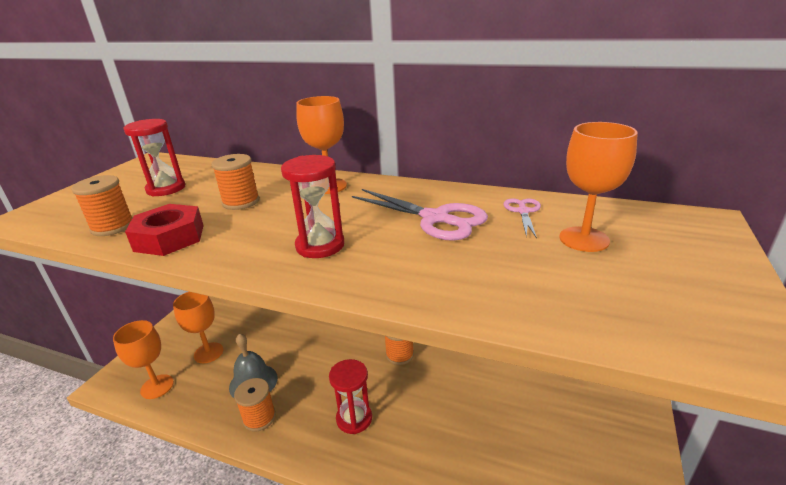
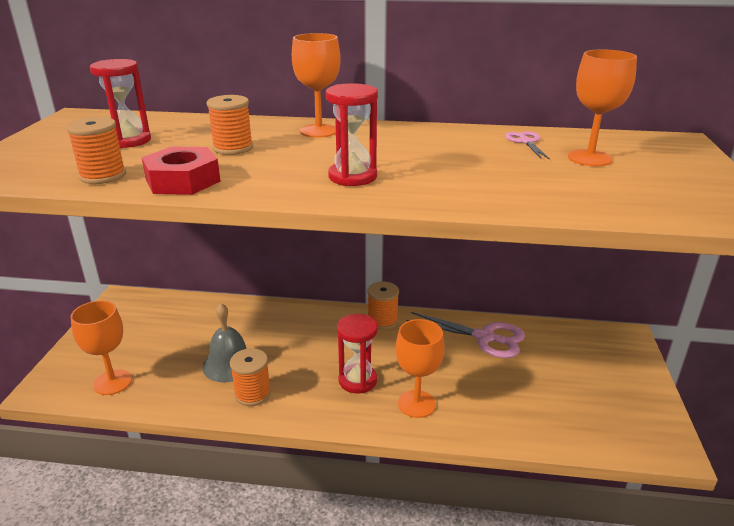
camera: 15 degrees left, 0 degrees up
(208, 353) = (160, 343): orange goblet -> orange goblet (416, 404)
(435, 218) = (448, 151): pink scissors -> pink scissors (484, 337)

